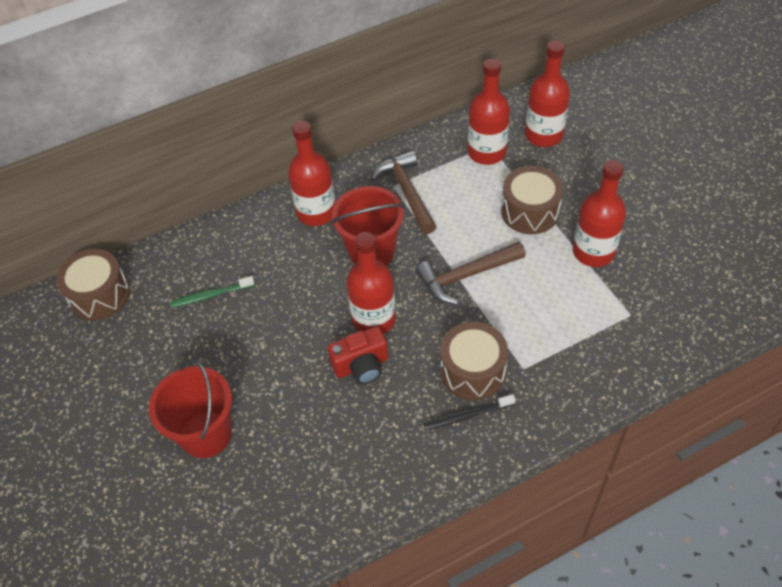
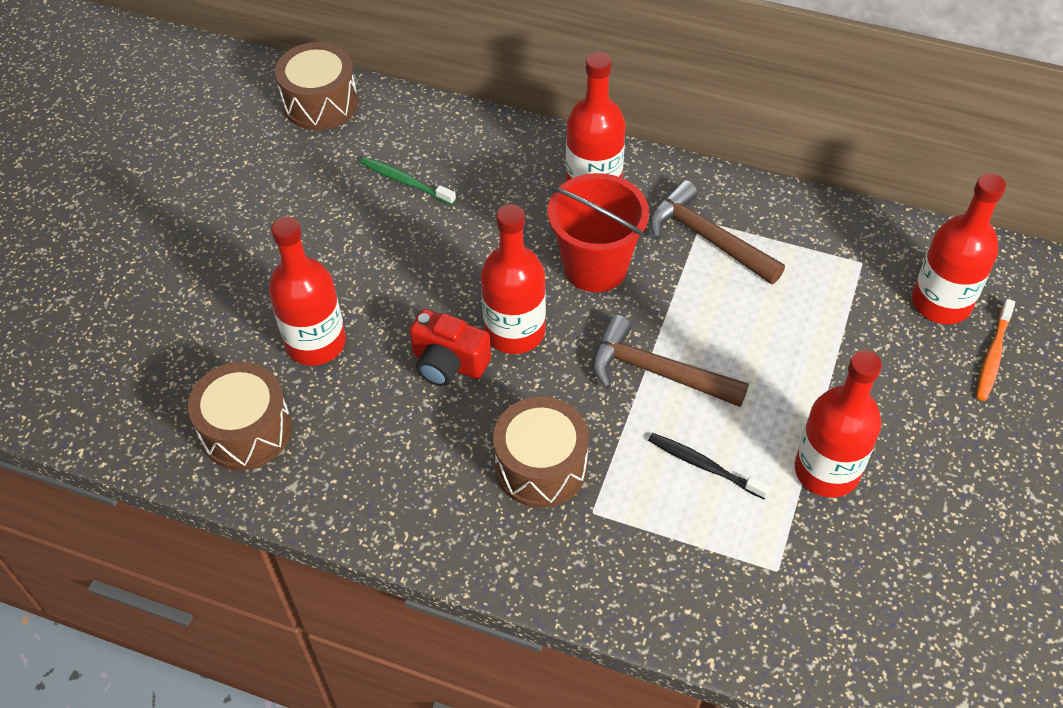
camera: 45 degrees right, 0 degrees up
(206, 434) = (252, 299): red bucket -> none
(406, 192) = (707, 238): brown hammer -> brown hammer turned 75 degrees counterclockwise
(466, 415) = (481, 500): black toothbrush -> black toothbrush (704, 465)
(486, 152) = (848, 268): red bottle -> red bottle (316, 343)
(529, 211) = (812, 368): brown drum -> brown drum (246, 430)
(592, 140) = (993, 356): none -> orange toothbrush

